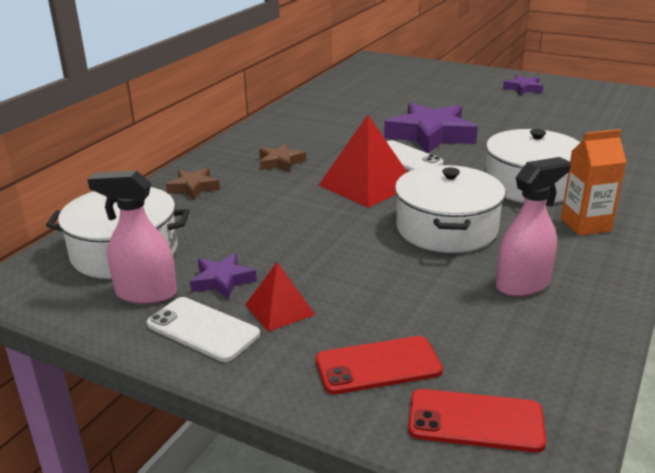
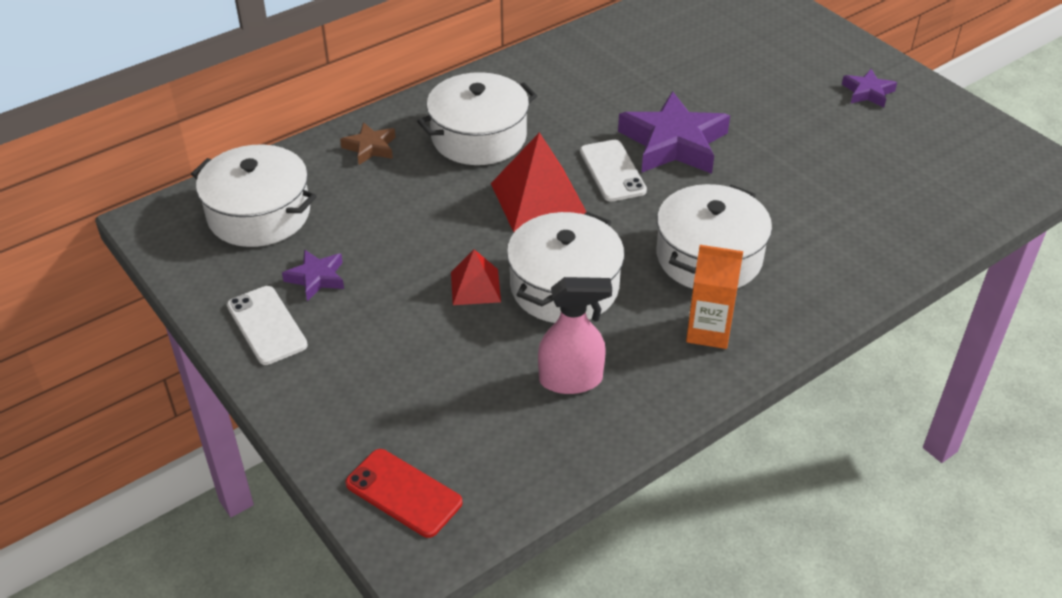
camera: 25 degrees right, 15 degrees up
(145, 294) = (247, 270): pink spray bottle -> none
(280, 162) = (479, 137): brown star -> white pot
(280, 309) = (340, 327): red pyramid -> red pyramid (475, 286)
(378, 365) = (373, 414): red phone -> none

